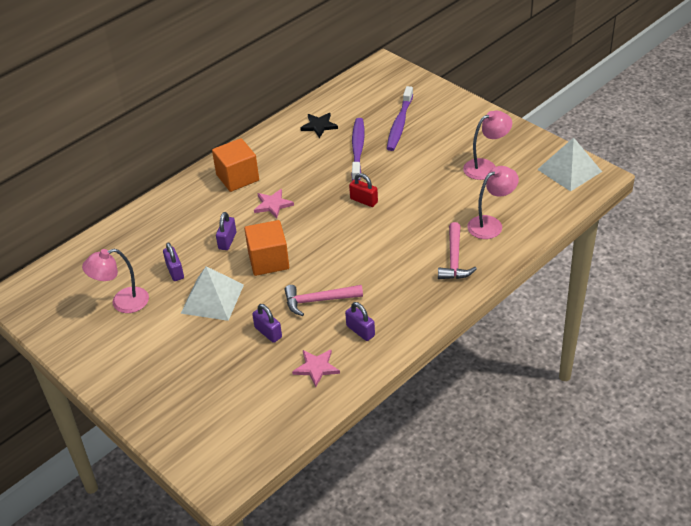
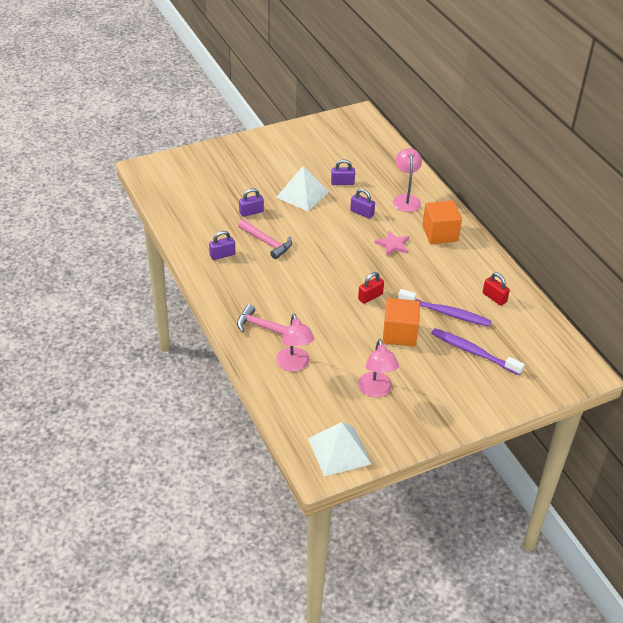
camera: 105 degrees right, 0 degrees up
(122, 303) = (324, 155): pink lamp -> pink lamp (405, 199)
(268, 260) = (326, 228): orange cube -> orange cube (399, 333)
(316, 368) = (202, 226): pink star -> none
(318, 300) = (267, 242): pink hammer -> pink hammer turned 120 degrees clockwise
(319, 126) = (494, 298): black star -> red padlock

